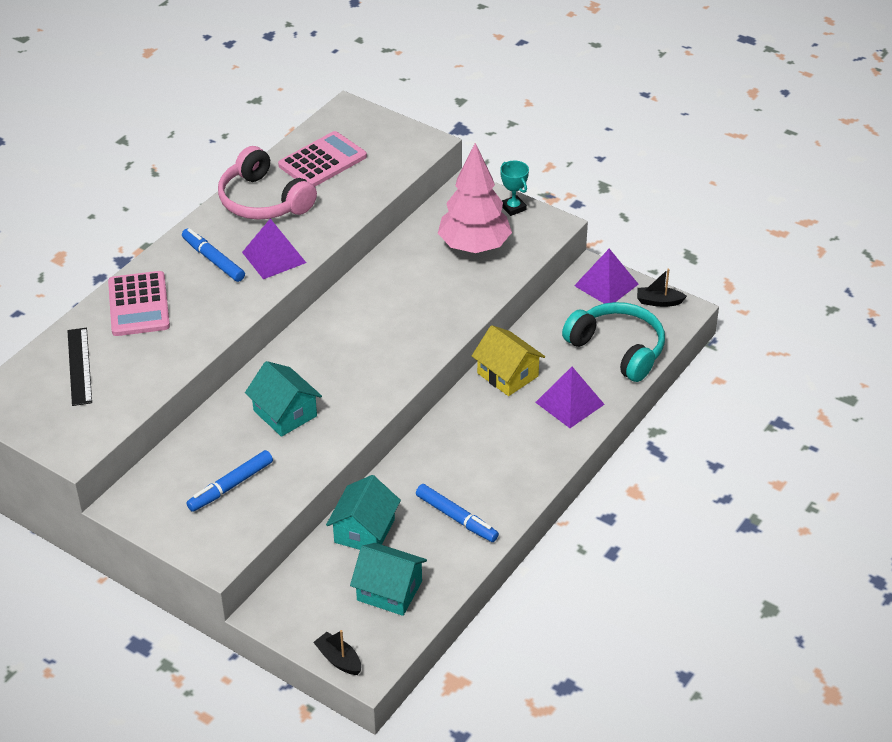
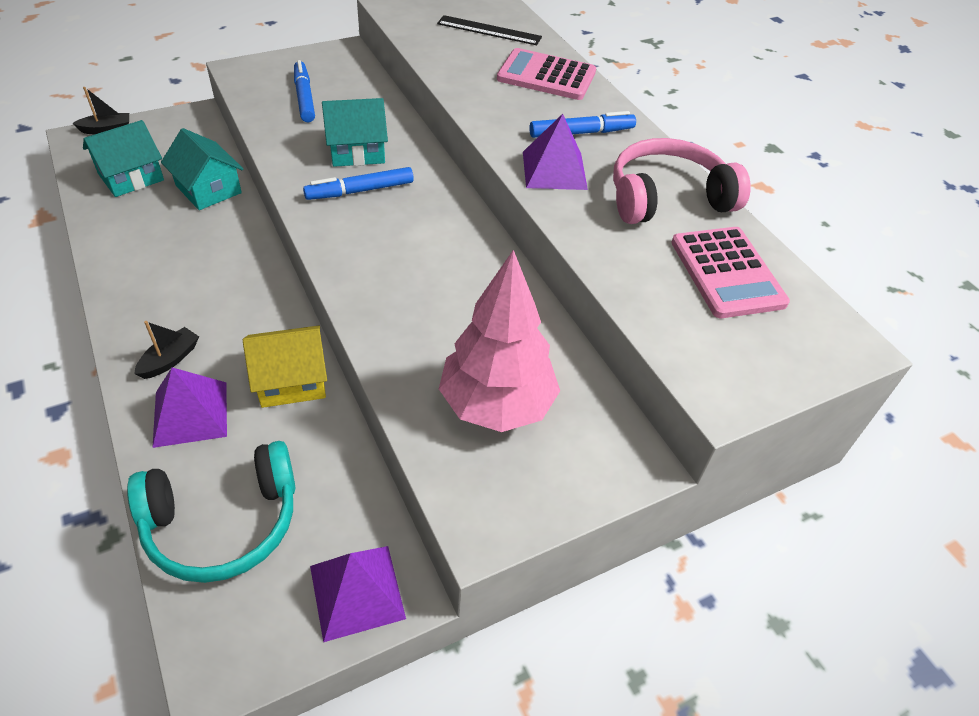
camera: 115 degrees right, 5 degrees up
(456, 518) = (151, 247): blue marker -> blue marker (360, 191)
(513, 208) = (555, 497): turquoise trophy -> none
(659, 302) = (262, 646): black boat -> black boat (170, 359)

